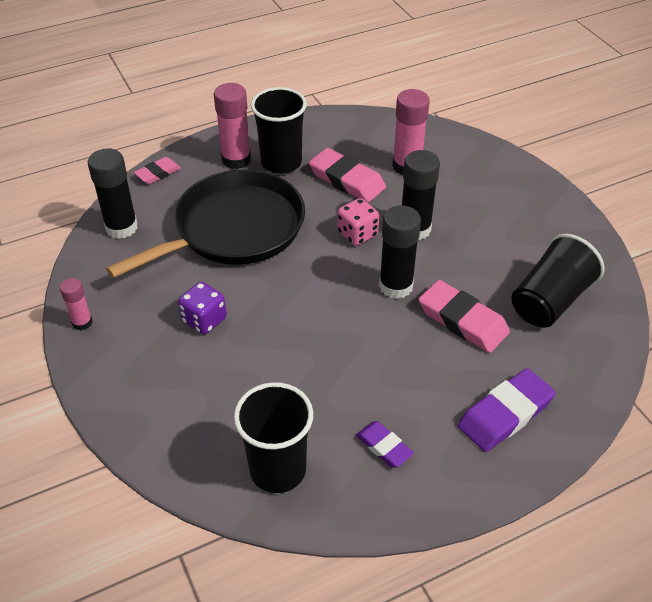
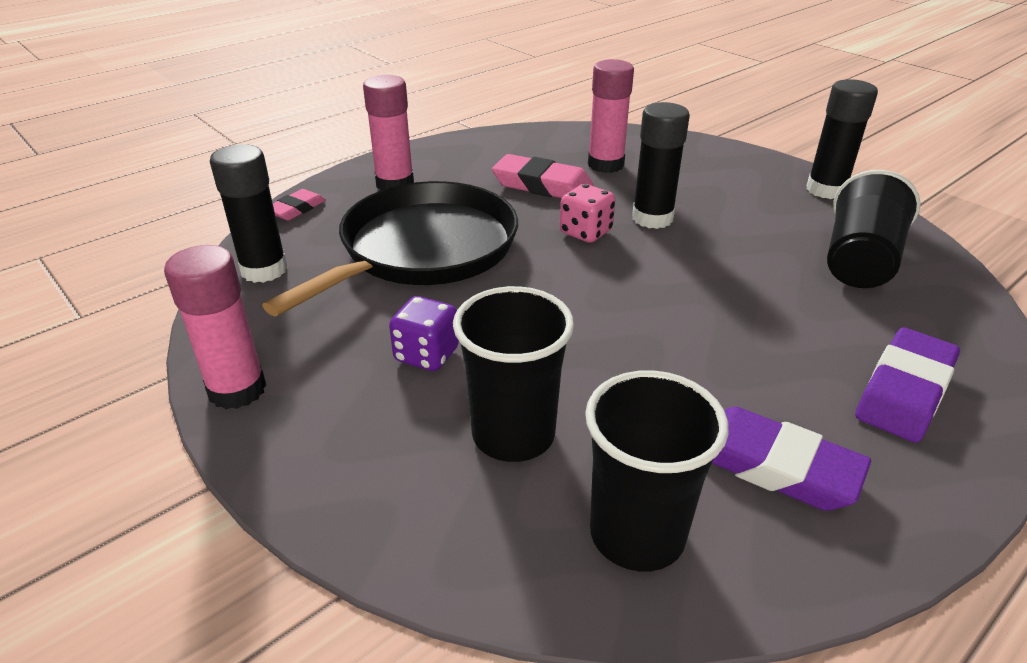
camera: 15 degrees left, 10 degrees down
(82, 322) = (237, 390): pink glue stick -> pink glue stick, size x1.76
(281, 162) = (453, 180): black cup -> black cup (513, 435)
(384, 446) = (774, 466): purple eraser -> purple eraser, size x1.71
(396, 286) = (666, 276): black glue stick -> black glue stick (826, 190)
(462, 320) = (773, 297): pink eraser -> none

